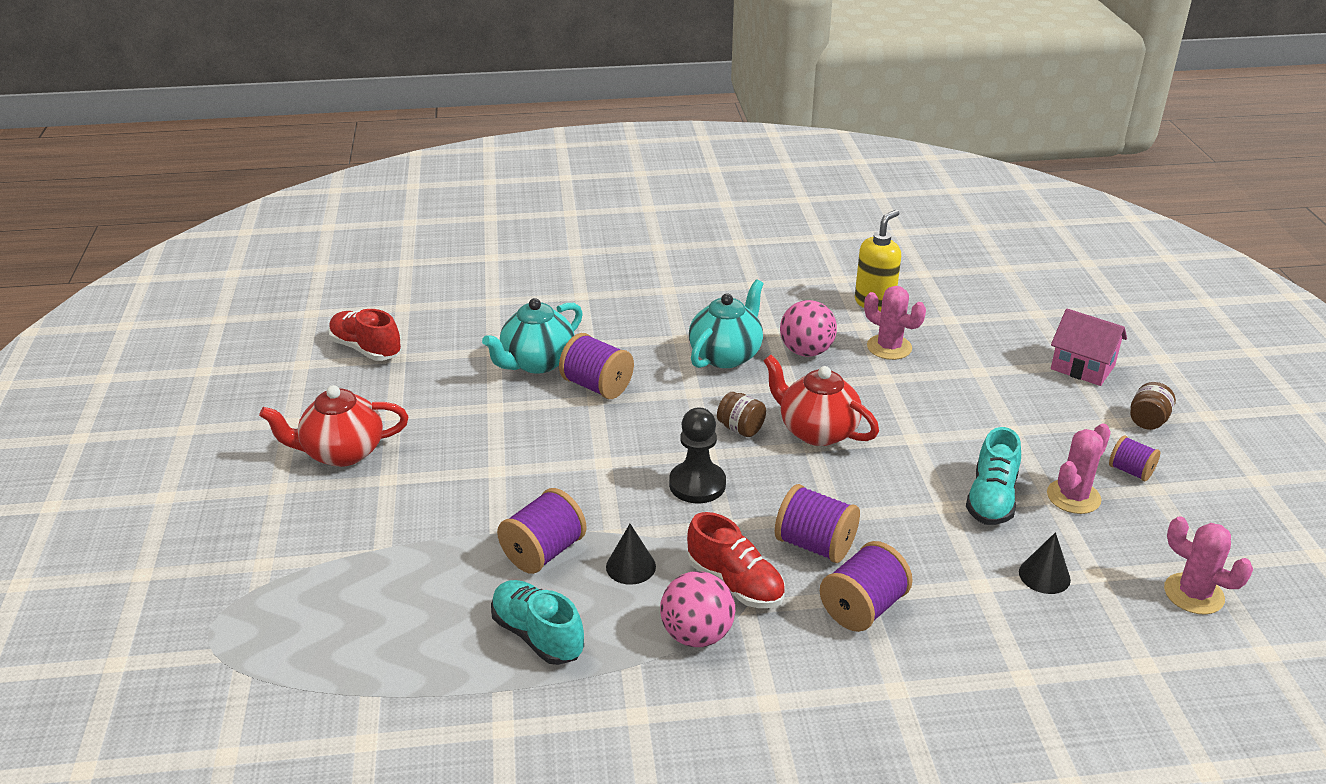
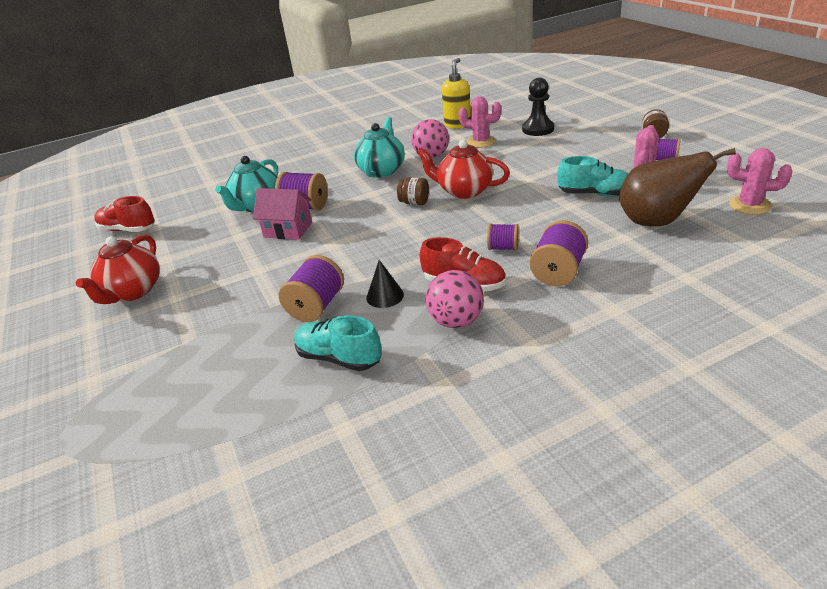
camera: 15 degrees left, 0 degrees up
(342, 452) = (133, 292): red teapot -> red teapot turned 45 degrees counterclockwise
(697, 484) = (404, 238): black pawn -> black pawn (538, 129)
(815, 545) = (503, 248): purple spool -> purple spool, size x0.61
(991, 499) = (595, 194): turquoise shoe -> turquoise shoe turned 75 degrees counterclockwise
(1044, 575) = (657, 222): black cone -> brown pear
(1082, 367) = (598, 123): pink house -> pink house (288, 230)

